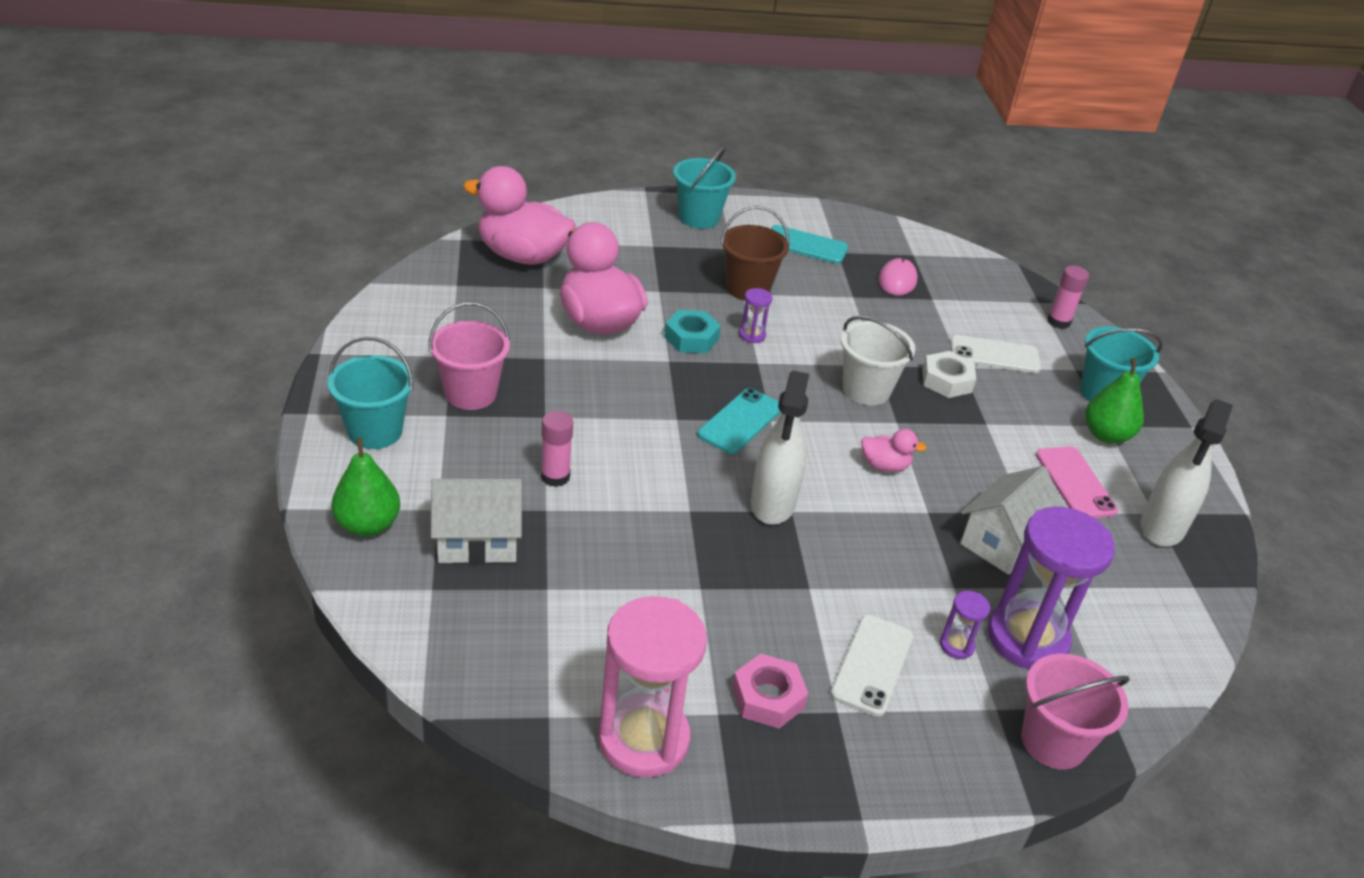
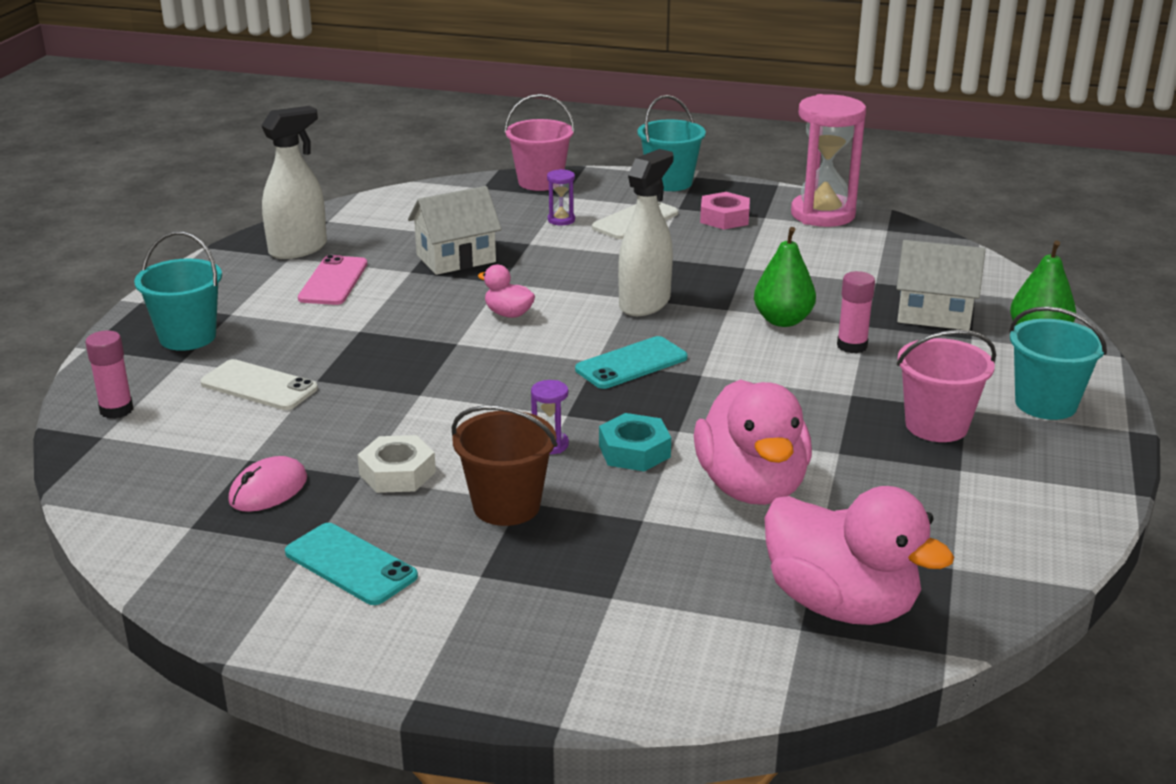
camera: 155 degrees left, 10 degrees down
(699, 217) = (494, 644): turquoise bucket -> turquoise bucket (670, 182)
(866, 390) = (460, 373): white bucket -> none
(946, 380) = (354, 369): white nut -> white nut (397, 473)
(1027, 638) = (502, 216): purple hourglass -> none
(1106, 435) = (244, 307): green pear -> green pear (782, 320)

